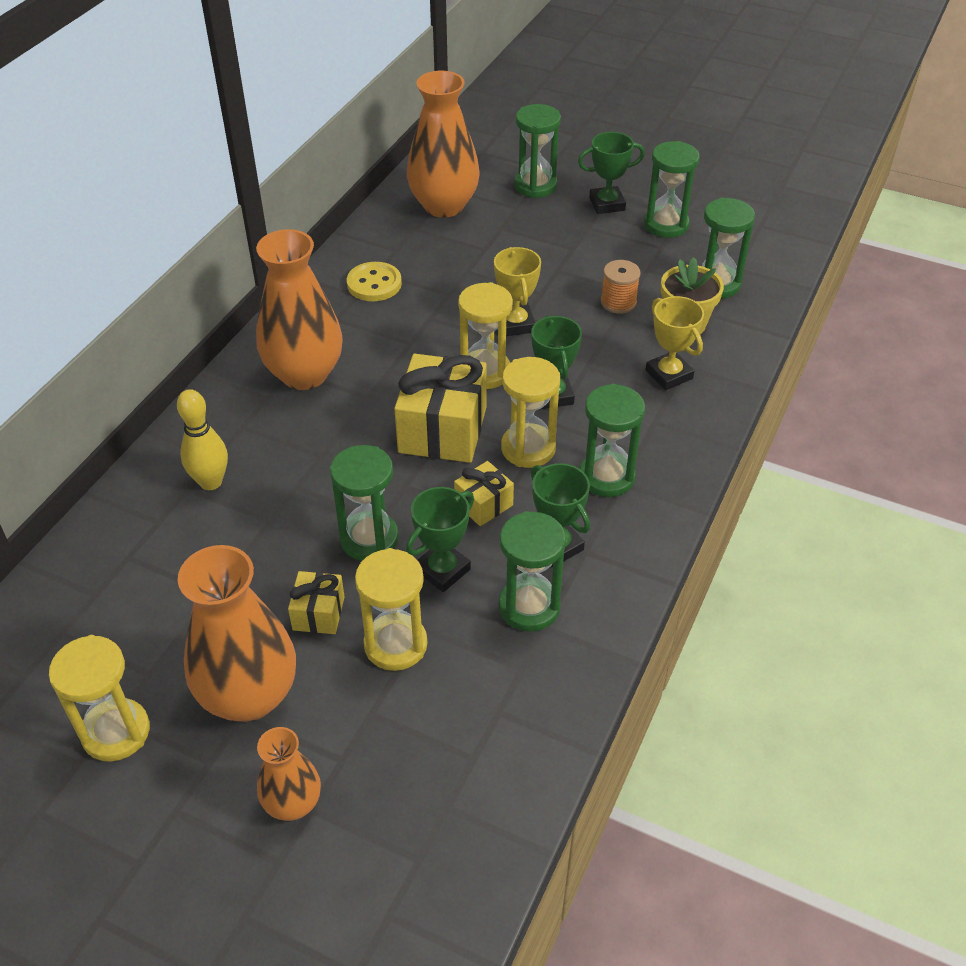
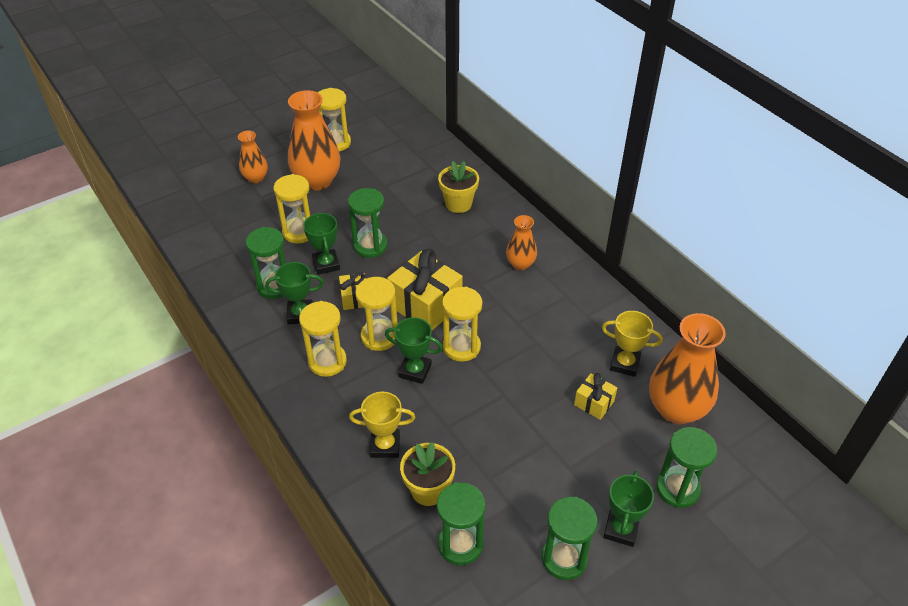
camera: 120 degrees right, 0 degrees up
(211, 482) = (458, 204): yellow bowling pin -> yellow flower pot
(304, 374) = (520, 264): orange vase -> orange vase, size x0.54
(318, 613) = (341, 214): yellow gift -> yellow gift (594, 403)
(374, 284) = (594, 328): yellow button -> none
(515, 324) = (499, 385): yellow trophy -> yellow trophy (624, 364)
(606, 477) = (327, 361): green hourglass -> yellow hourglass
(618, 302) = (482, 460): orange spool -> none

